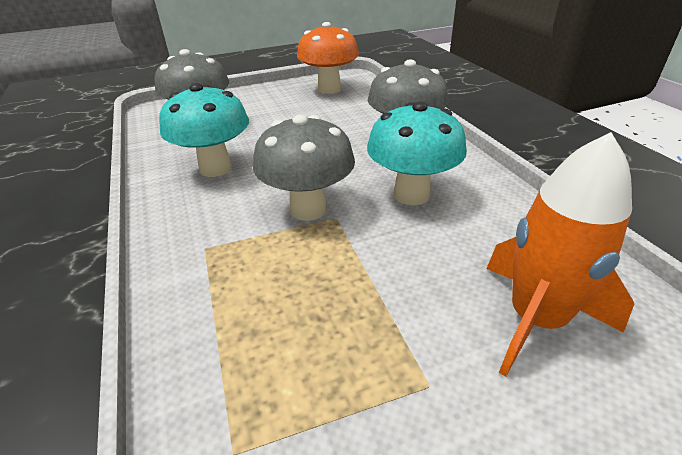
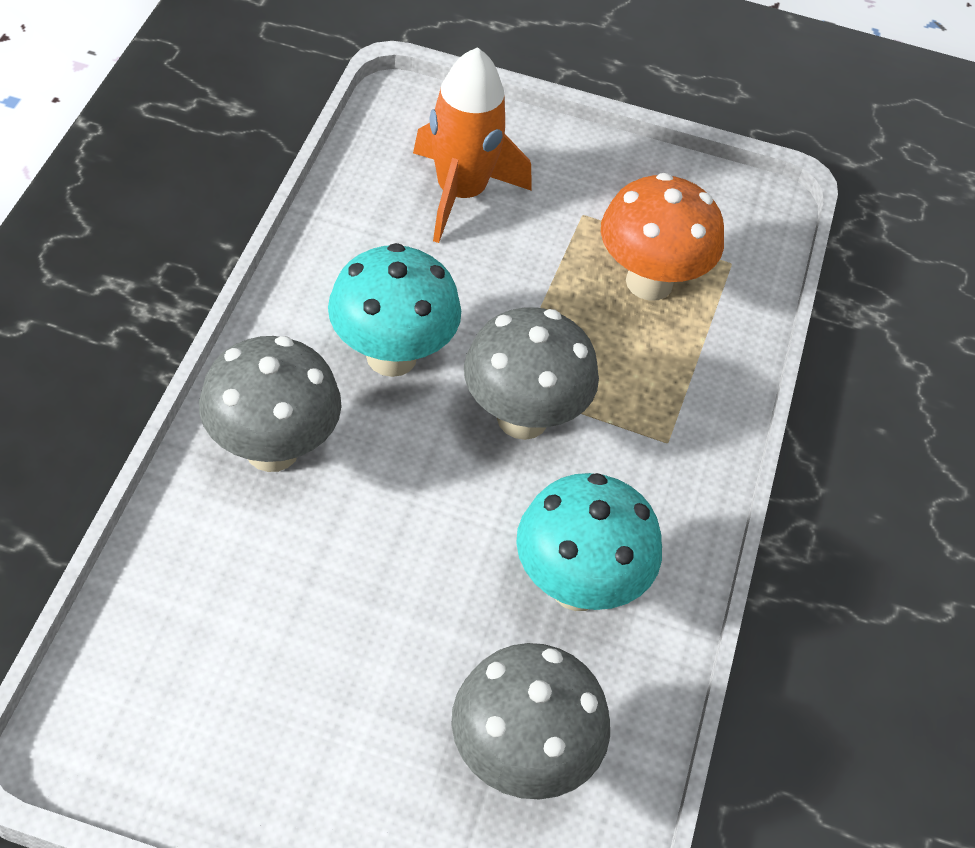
camera: 150 degrees left, 15 degrees up
(329, 89) = (182, 718): orange mushroom -> orange mushroom (649, 282)

